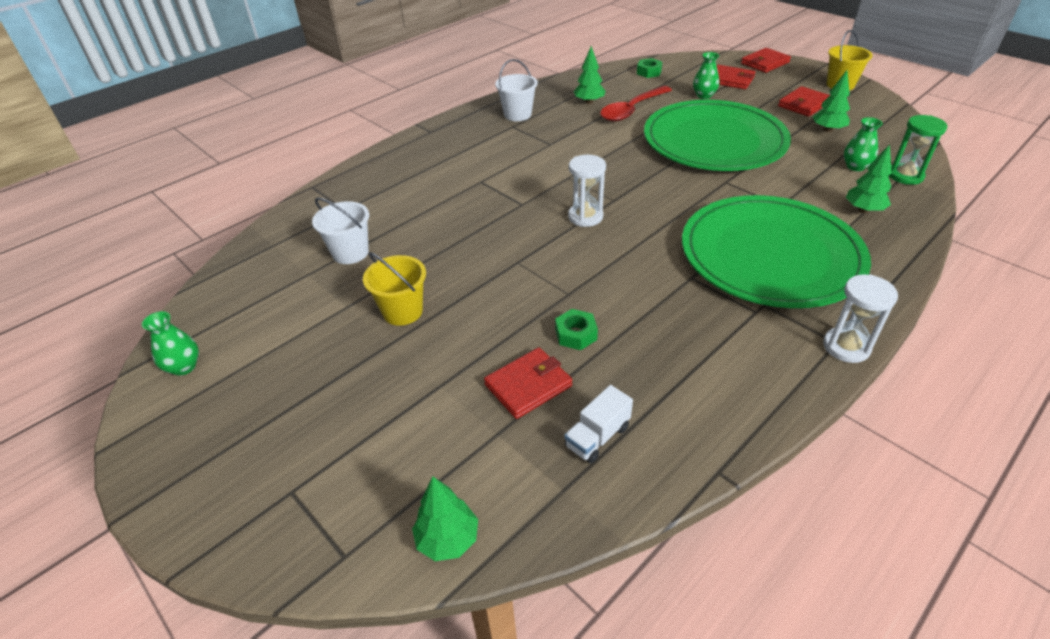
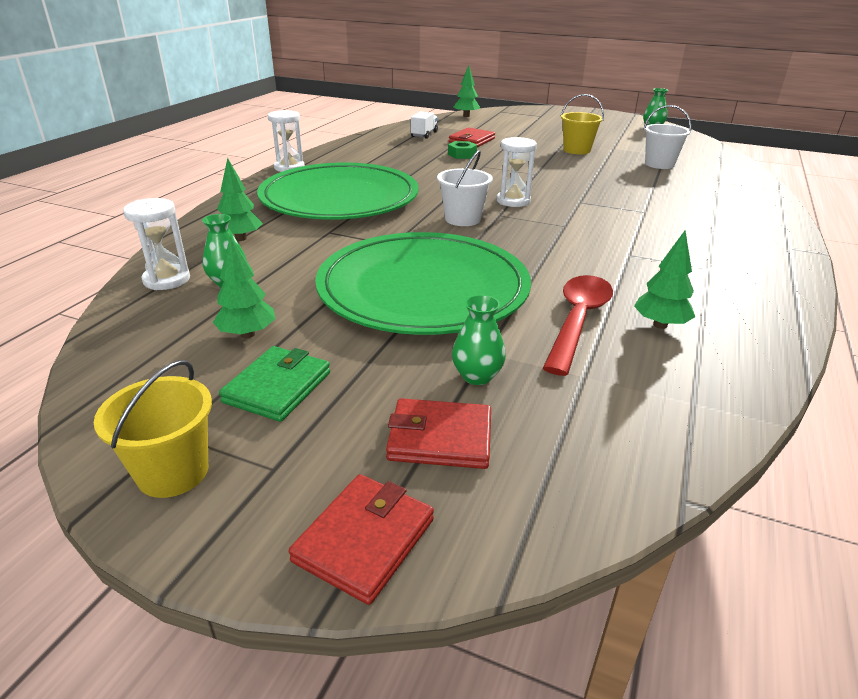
camera: 155 degrees right, 10 degrees down
(517, 114) = (729, 285): white bucket -> white bucket (462, 219)
(649, 72) = (634, 429): green nut -> none
(804, 104) = (277, 387): red wallet -> green wallet
(905, 176) = (167, 280): green hourglass -> white hourglass

